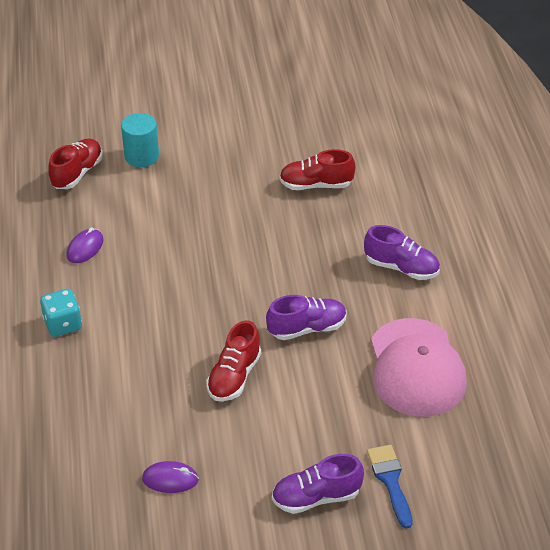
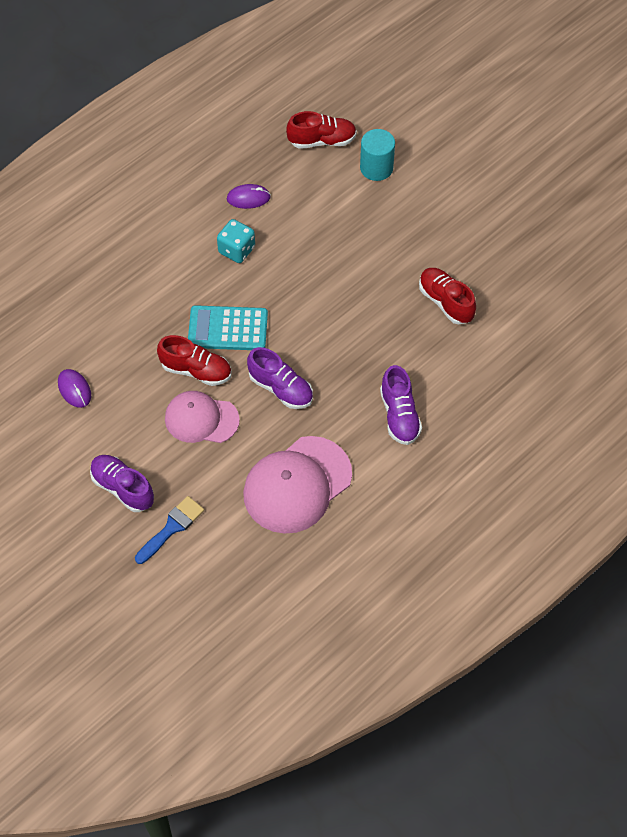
camera: 55 degrees right, 15 degrees up
(63, 324) = (164, 235): turquoise dice -> turquoise dice (236, 250)
(210, 332) = (228, 328): none -> turquoise calculator
(234, 376) = (196, 370): red shoe -> red shoe turned 150 degrees counterclockwise
(290, 399) = (201, 419): none -> pink cap

